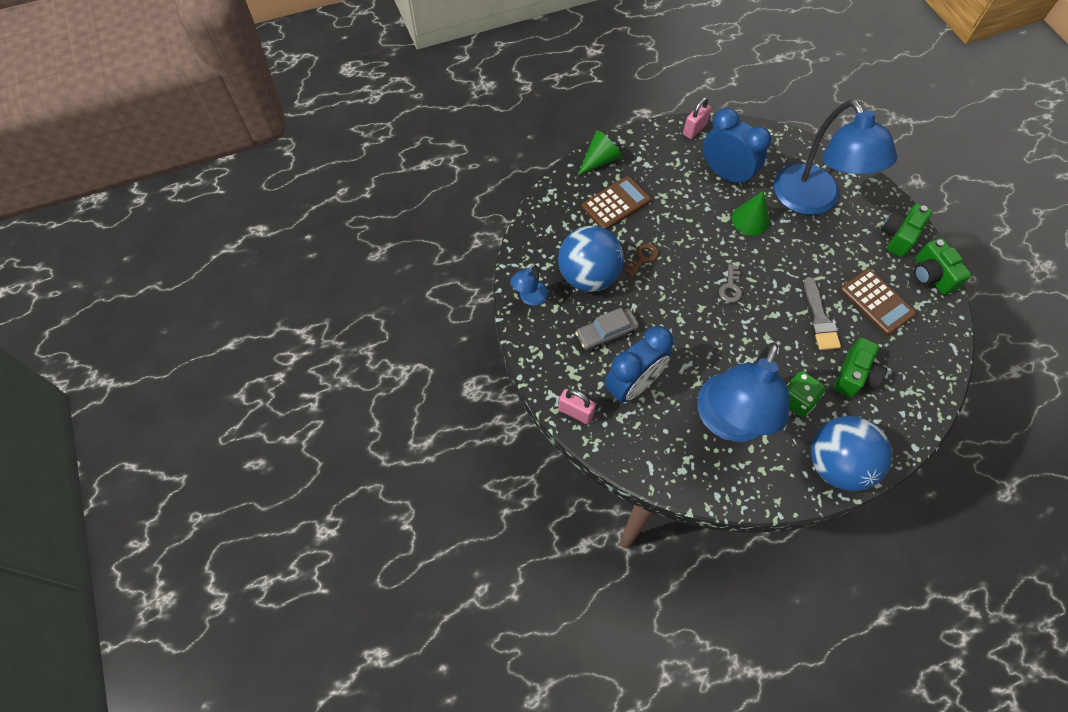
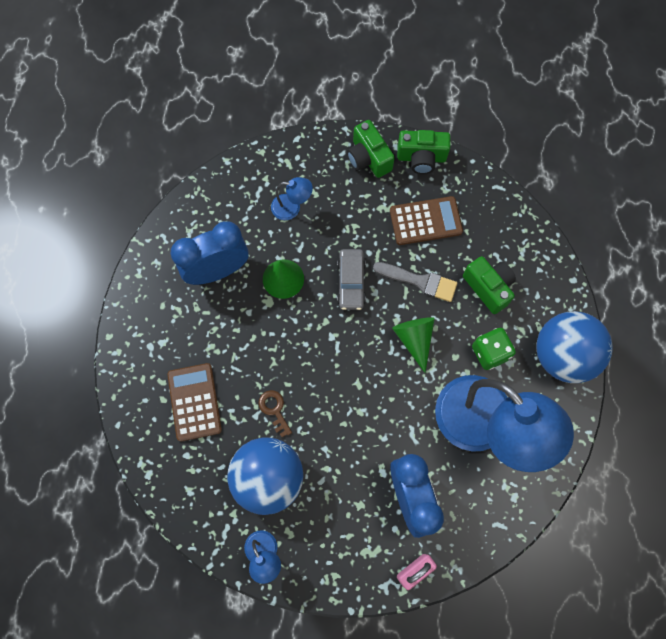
camera: 65 degrees left, 10 degrees up
(599, 160) = (129, 389): green cone -> green cone (414, 339)
(606, 333) = (342, 494): grey car -> grey car (351, 282)
(694, 129) = (145, 269): pink padlock -> none
(730, 287) = (349, 343): grey key -> none
(813, 201) = (292, 207): blue lamp -> blue lamp, size x0.41

